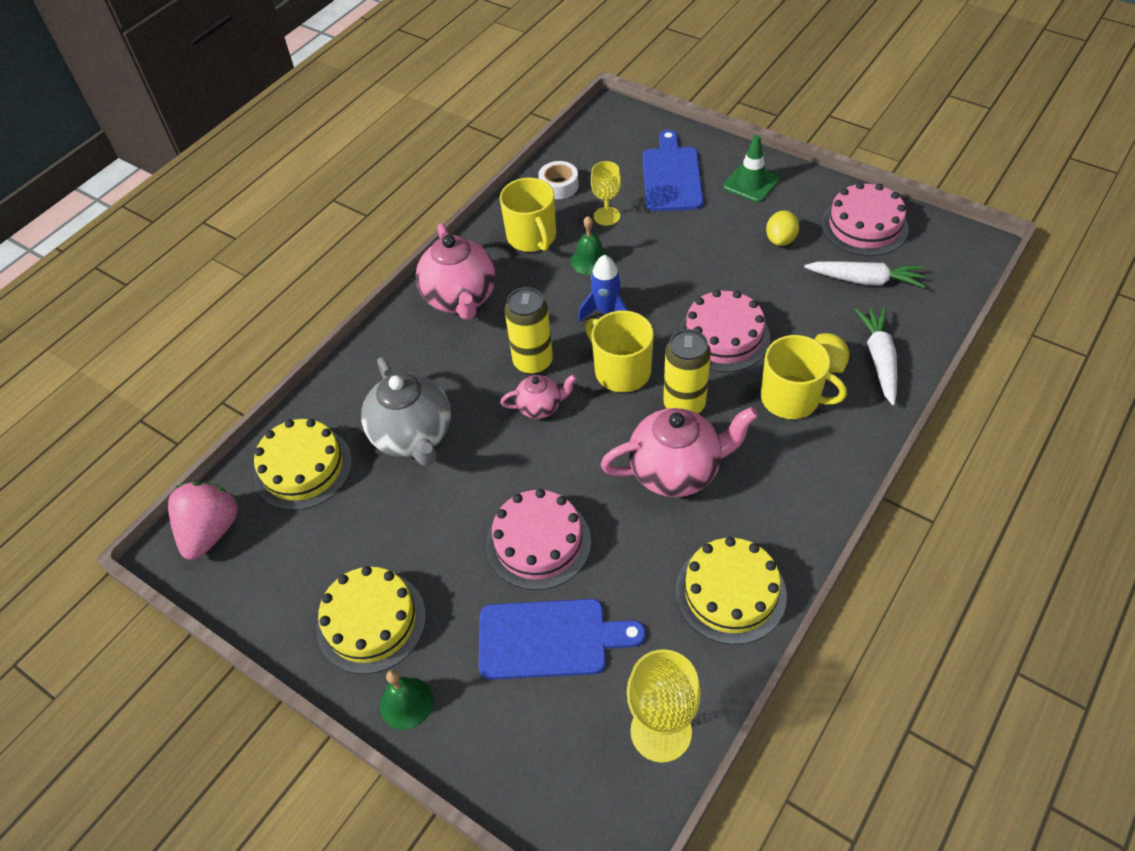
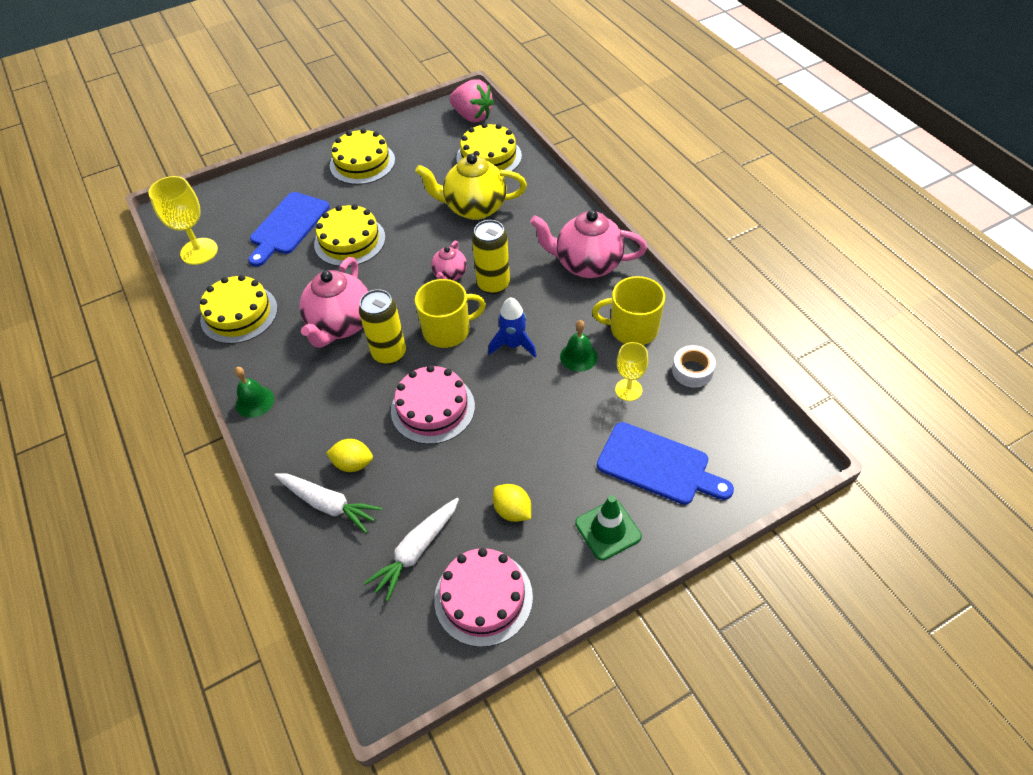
camera: 115 degrees right, 0 degrees up
(406, 703) = (306, 165): green bell -> green bell (254, 401)
(413, 437) = (474, 208): grey teapot -> yellow teapot
(538, 542) = (350, 241): pink cake -> yellow cake
(791, 398) = (342, 421): yellow mug -> none

